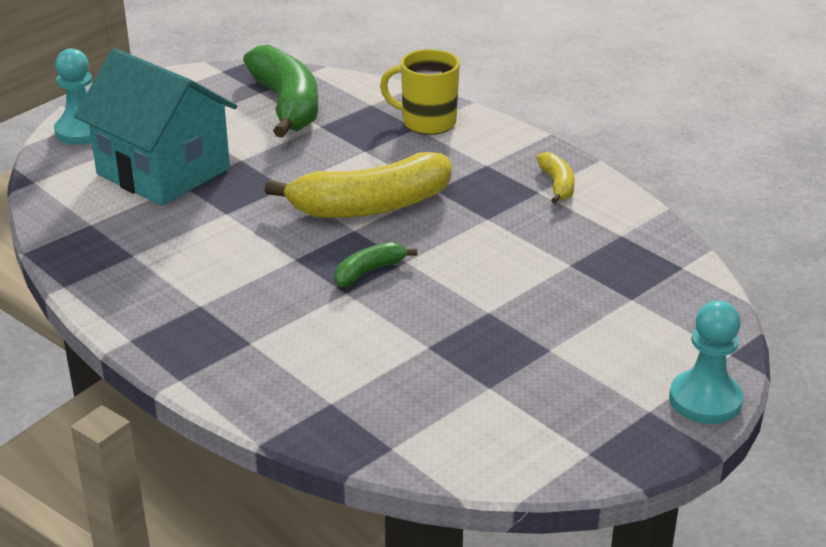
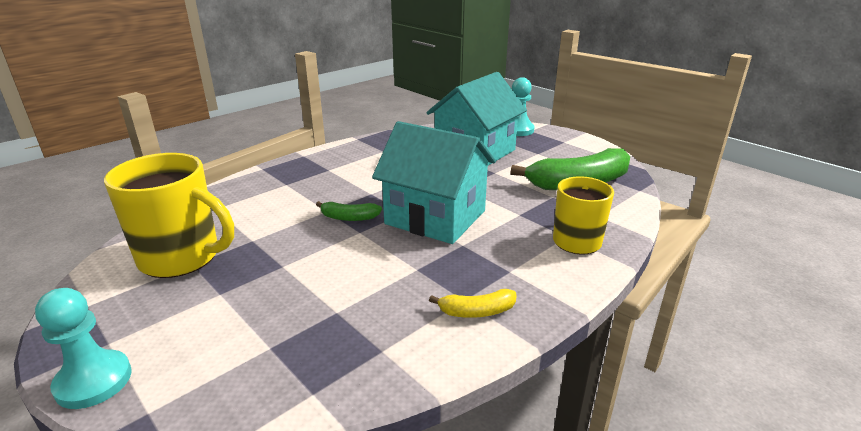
camera: 90 degrees right, 5 degrees down
(369, 271) = (349, 218): green banana -> green banana turned 135 degrees clockwise
(370, 206) = (435, 217): yellow banana -> turquoise house
(476, 399) = (181, 258): none -> yellow mug

